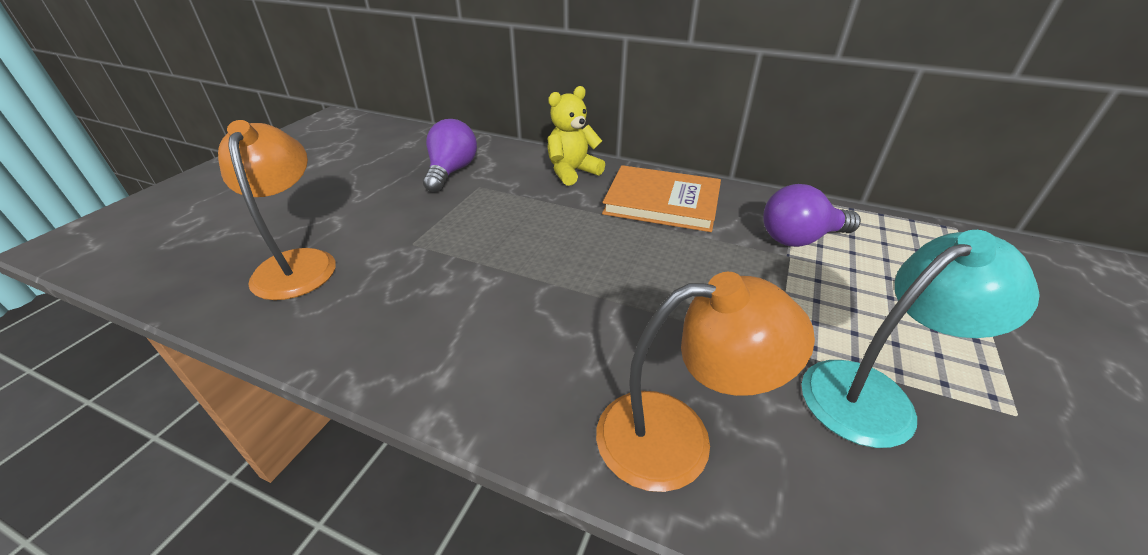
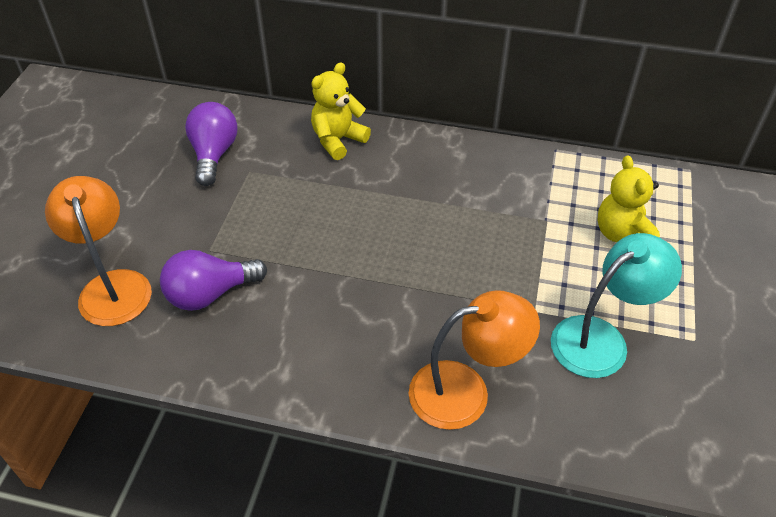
camera: 10 degrees left, 10 degrees up
(662, 202) = (431, 170): orange book -> none
(799, 239) = (556, 199): purple light bulb -> purple light bulb (210, 294)
(885, 278) = (622, 234): none -> yellow teddy bear

